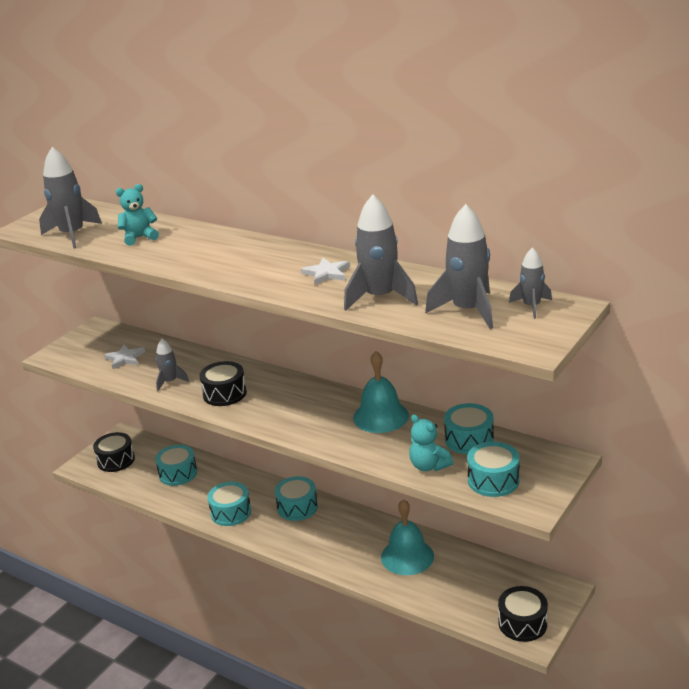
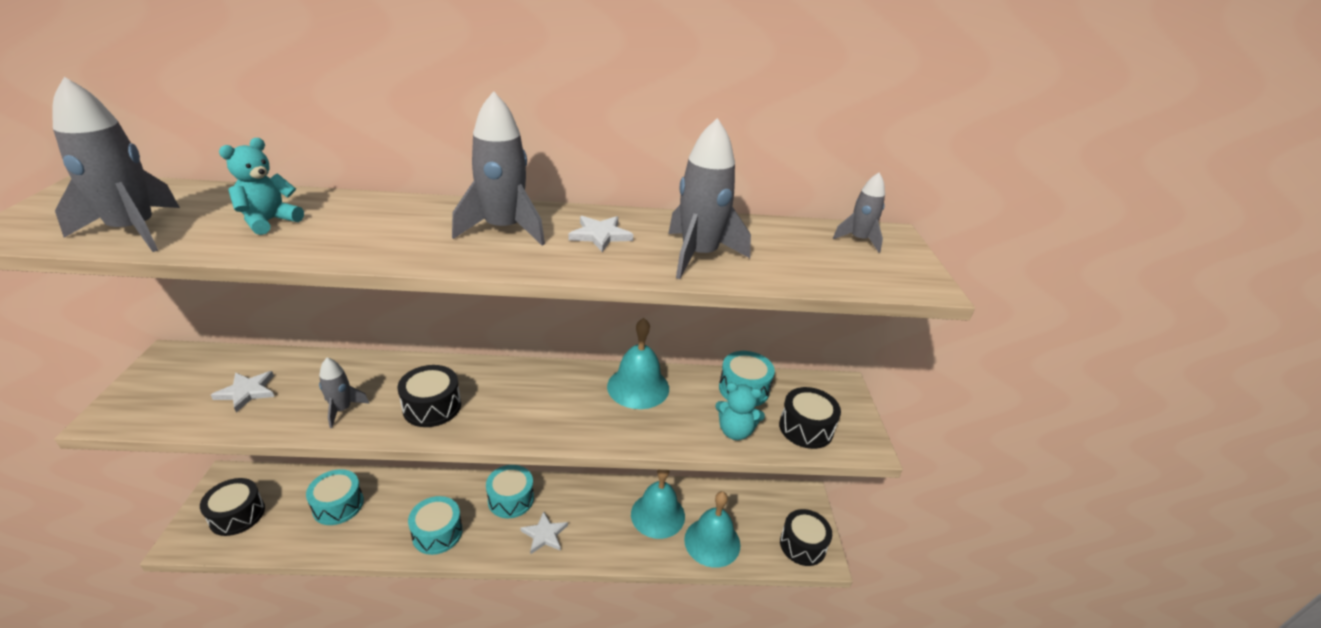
camera: 40 degrees left, 5 degrees up
(305, 539) = (544, 535): none -> white star
(439, 591) = (712, 542): none -> turquoise bell
(468, 311) = (809, 255): grey rocket -> grey rocket (503, 229)
(493, 480) = (806, 428): turquoise drum -> black drum

